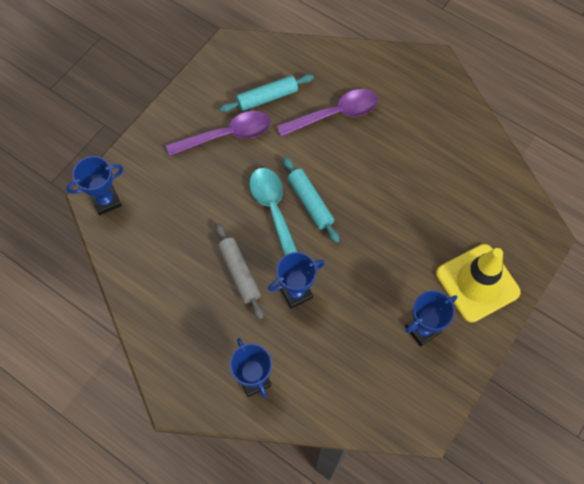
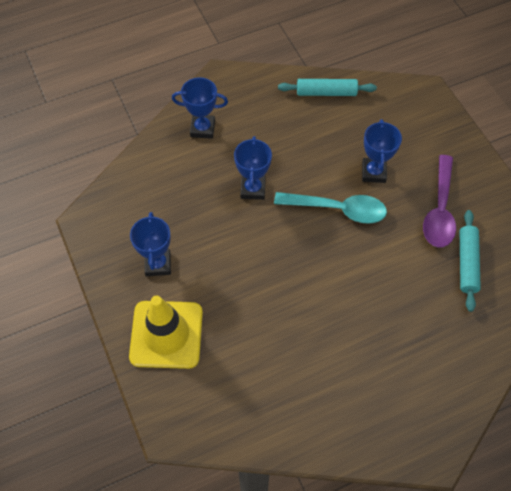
camera: 120 degrees right, 5 degrees down
(106, 201) = (418, 98): blue trophy -> blue trophy (373, 172)
(239, 273) = (296, 158): grey rolling pin -> none
(310, 202) = (330, 242): turquoise rolling pin -> turquoise rolling pin (326, 92)
(335, 114) = (416, 314): purple spoon -> none

